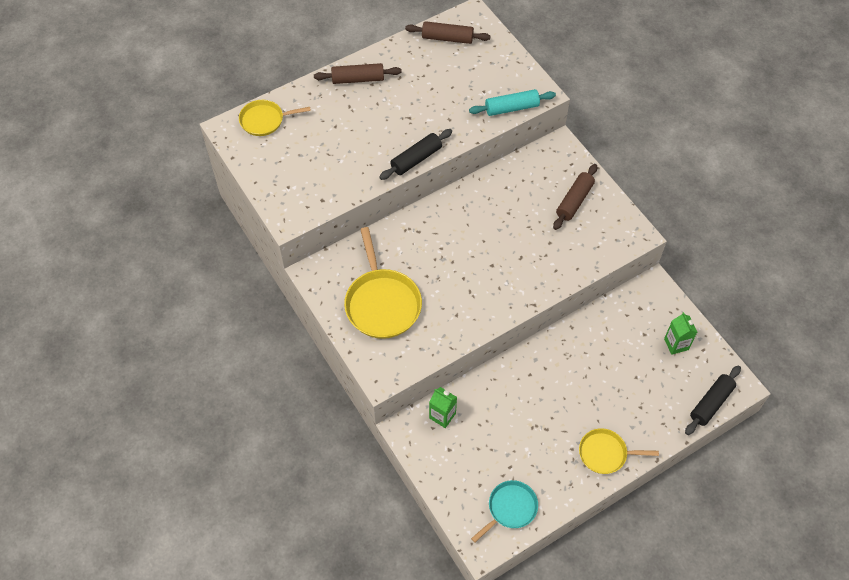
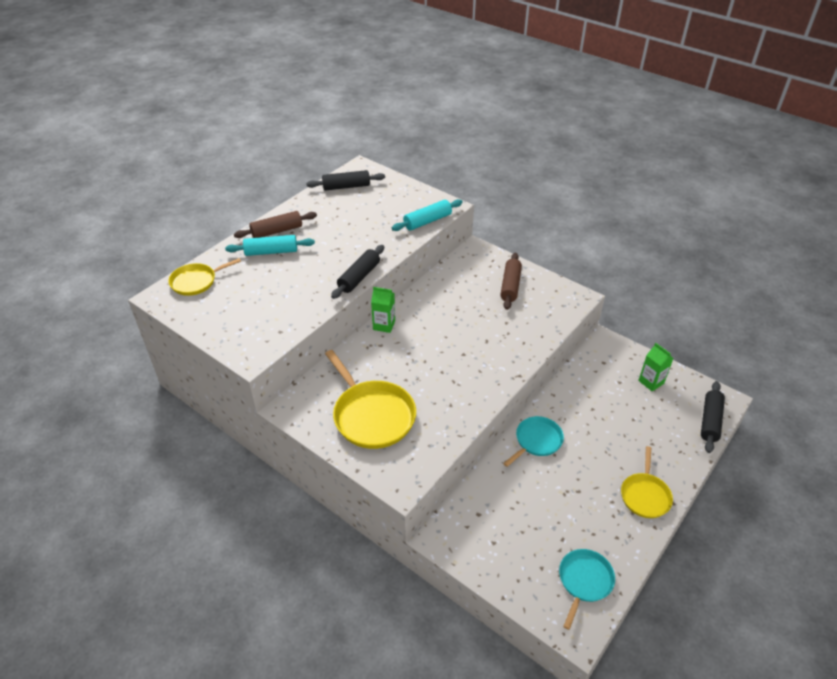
camera: 20 degrees left, 15 degrees down
(344, 104) = (271, 252): none -> turquoise rolling pin
(442, 415) = (471, 511): green carton -> green carton (384, 325)
(447, 38) = (346, 186): brown rolling pin -> black rolling pin
(532, 369) = (537, 441): none -> turquoise pan
(605, 453) = (645, 495): yellow pan -> yellow pan turned 60 degrees counterclockwise

